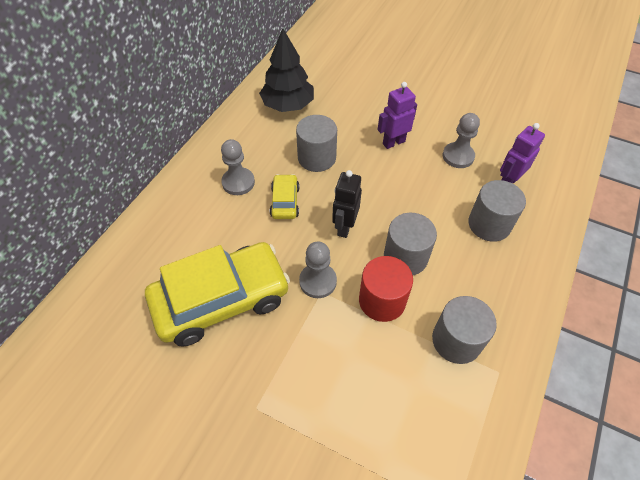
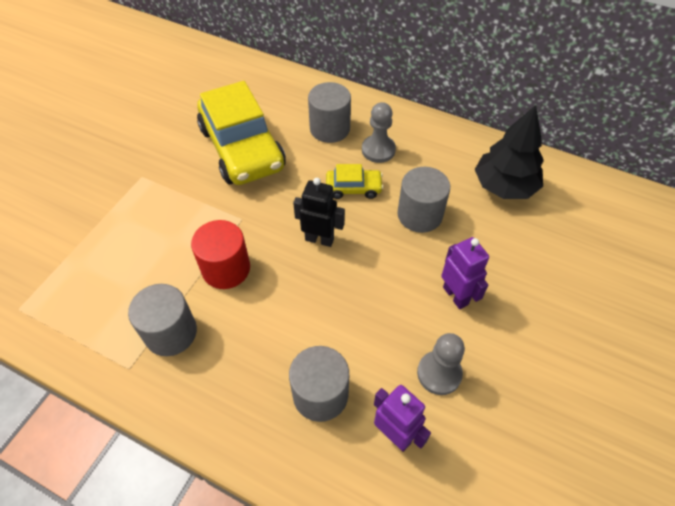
camera: 90 degrees right, 0 degrees up
(318, 281) = (254, 216): grey pawn -> none
(405, 257) = (277, 294): grey cylinder -> grey cylinder (330, 129)

